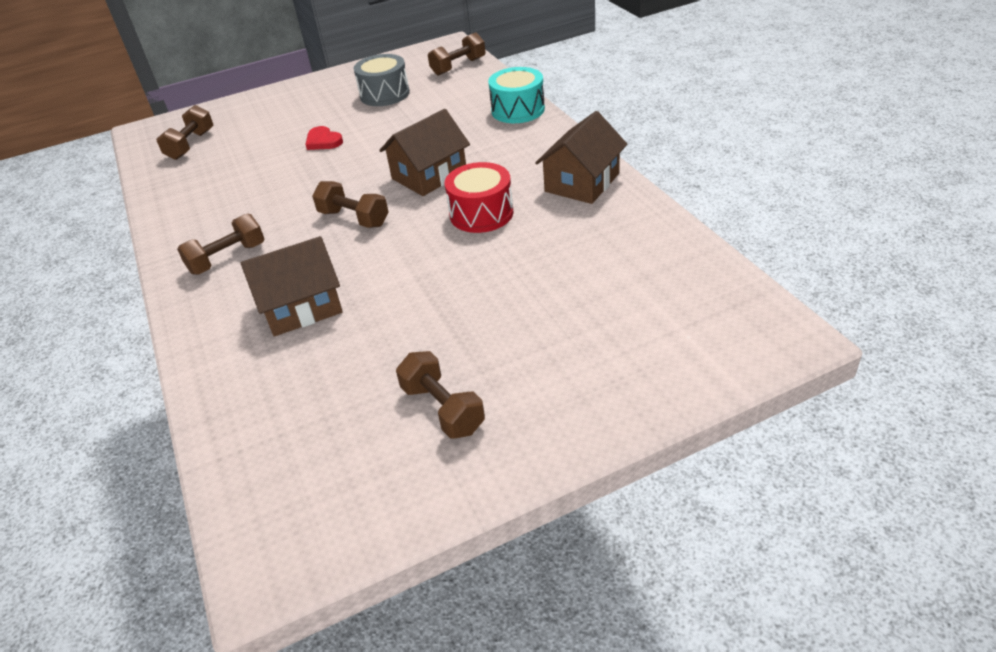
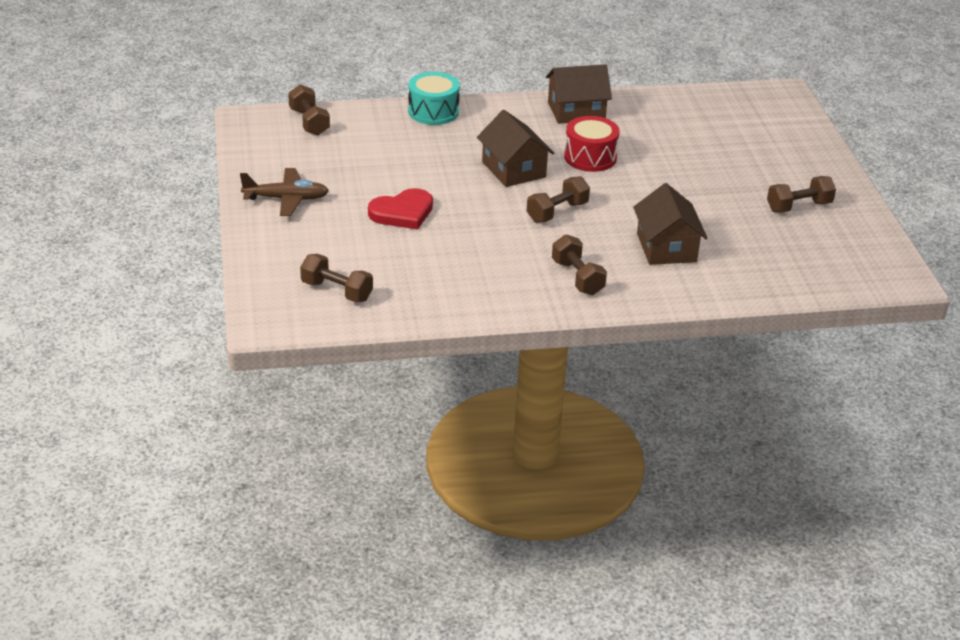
camera: 80 degrees left, 5 degrees down
(323, 141) = (402, 213): red heart -> red heart, size x1.56
(327, 91) = (286, 199): none -> brown plane
(385, 94) = (331, 168): grey drum -> none
(582, 182) = (576, 111): brown house -> brown house turned 60 degrees counterclockwise

